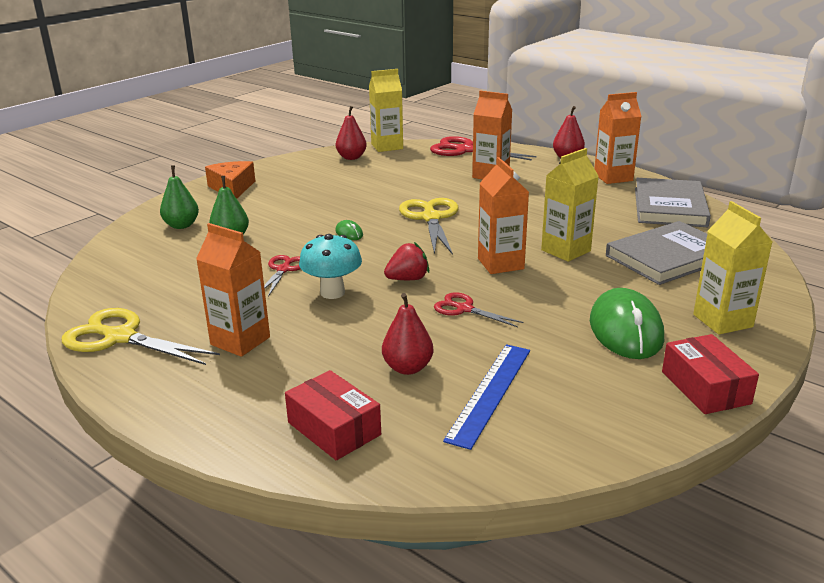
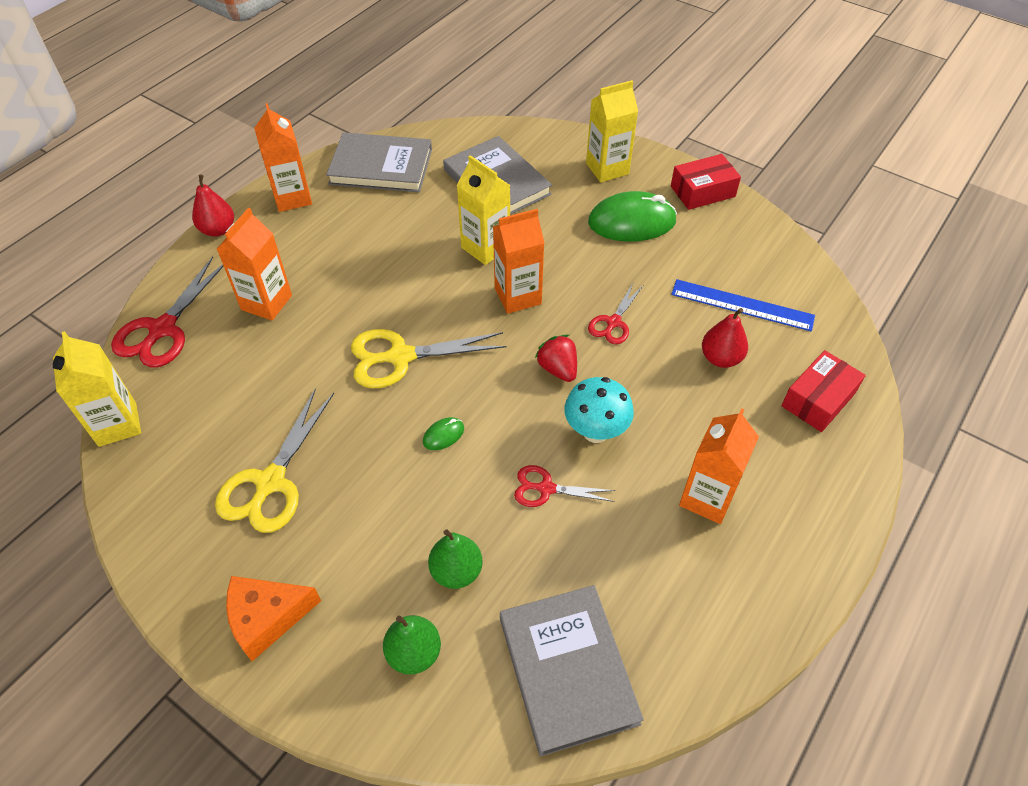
camera: 95 degrees left, 25 degrees up
(120, 337) = (726, 622): yellow scissors -> yellow scissors (270, 482)
(133, 272) = (567, 670): none -> grey book
(351, 157) = (158, 466): red pear -> none

